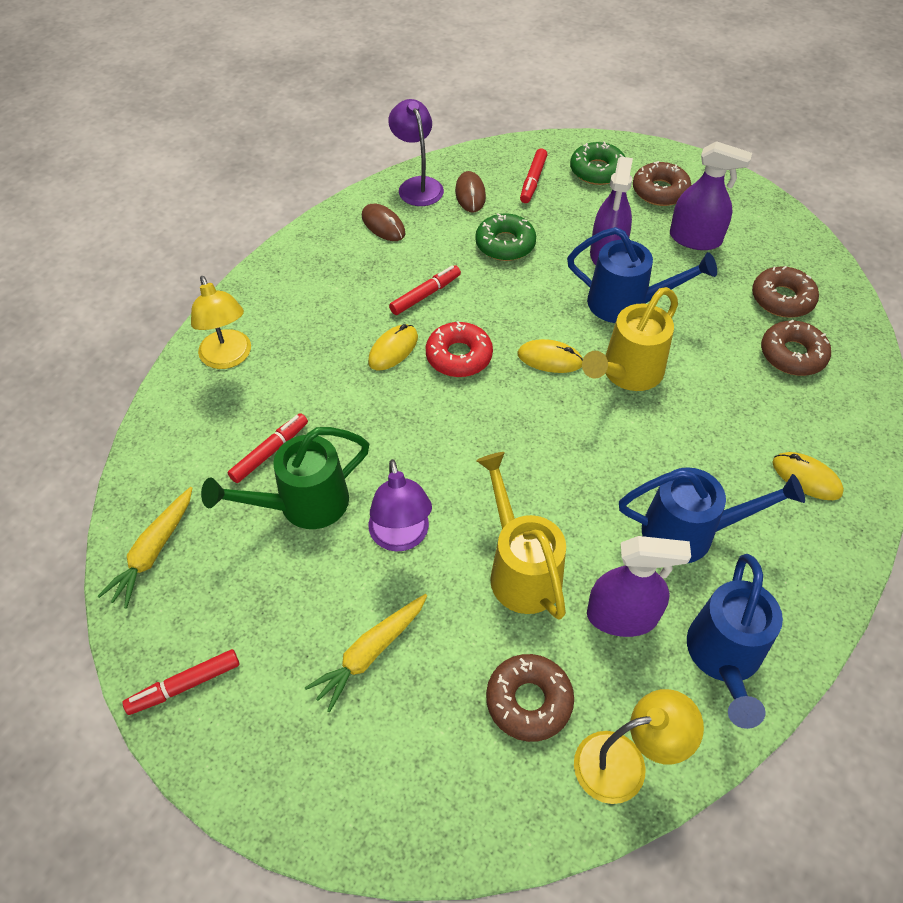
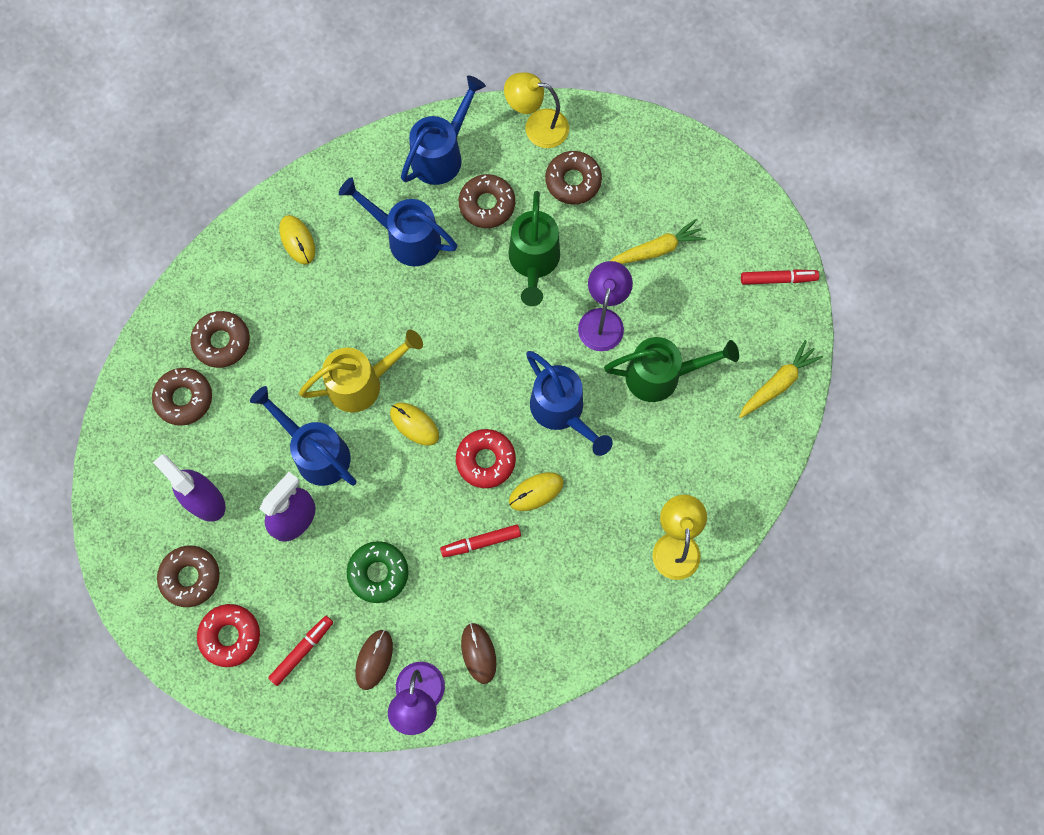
camera: 155 degrees left, 20 degrees up
(270, 452) = (671, 432): red marker -> none
(402, 426) = (562, 411): none -> blue watering can
(521, 569) = (533, 262): yellow watering can -> green watering can
(597, 171) = (230, 636): green donut -> red donut
(622, 616) = (487, 204): purple spray bottle -> brown donut

